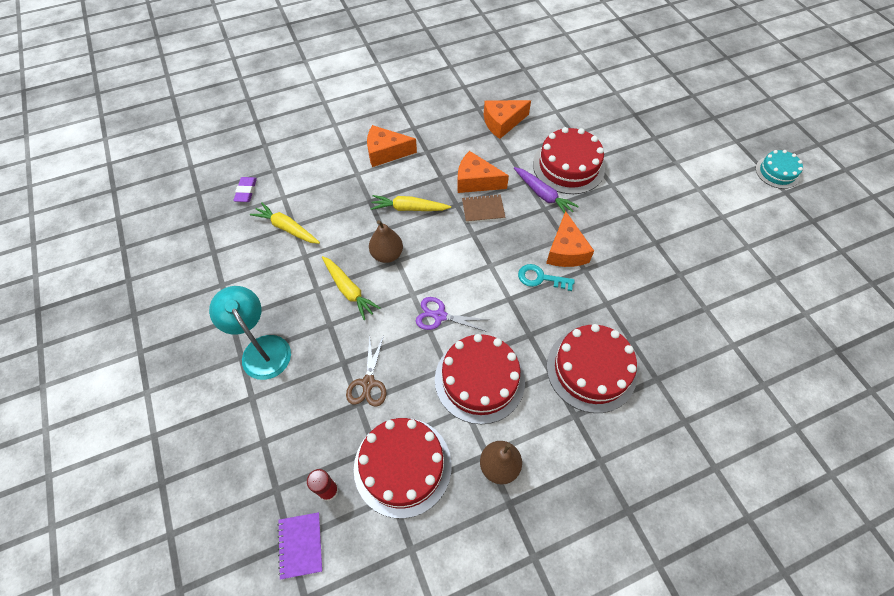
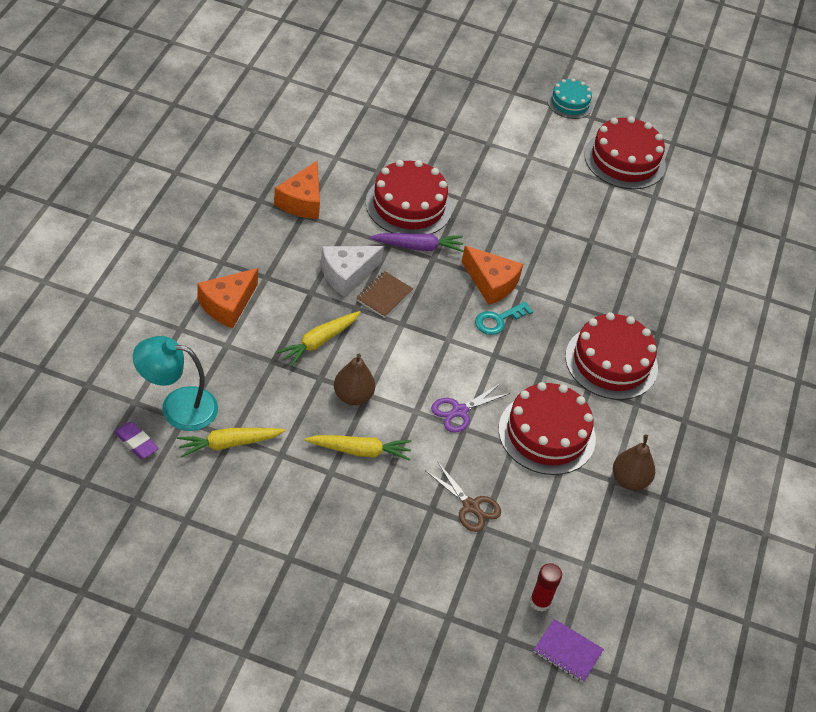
camera: 55 degrees left, 10 degrees down
(262, 348) = (350, 556): turquoise lamp -> turquoise lamp (177, 406)
(402, 466) = (568, 539): red cake -> red cake (624, 160)
(476, 181) = (346, 274): orange cheese -> white cheese

